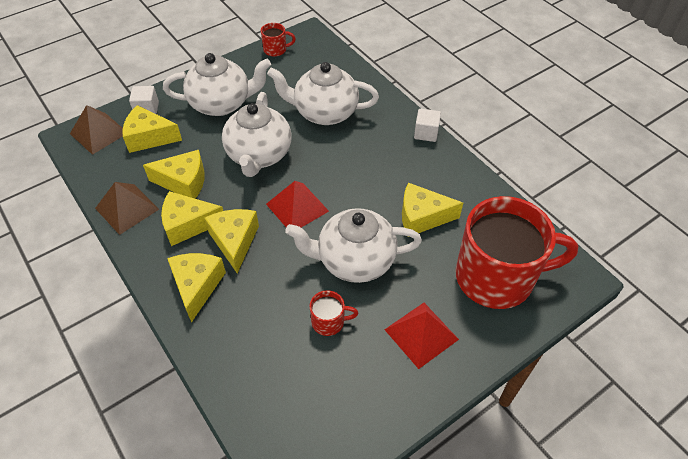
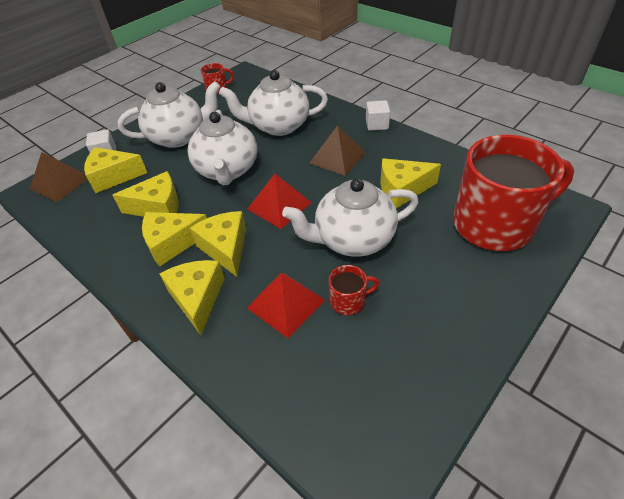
camera: 10 degrees left, 5 degrees down
(127, 208) = (103, 242): brown pyramid -> brown pyramid (337, 157)
(421, 334) = (447, 291): red pyramid -> red pyramid (286, 303)

